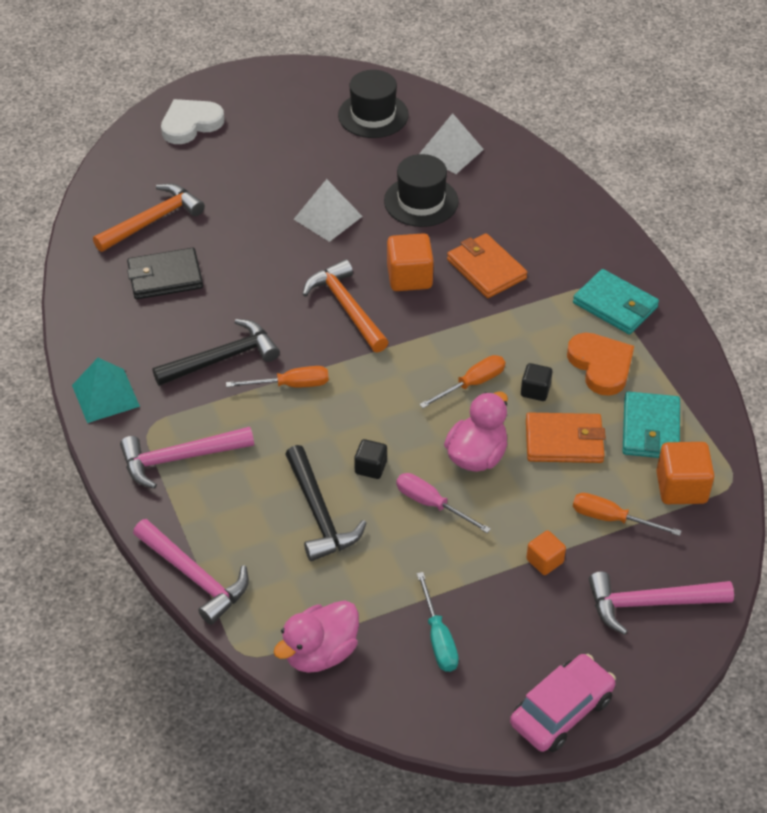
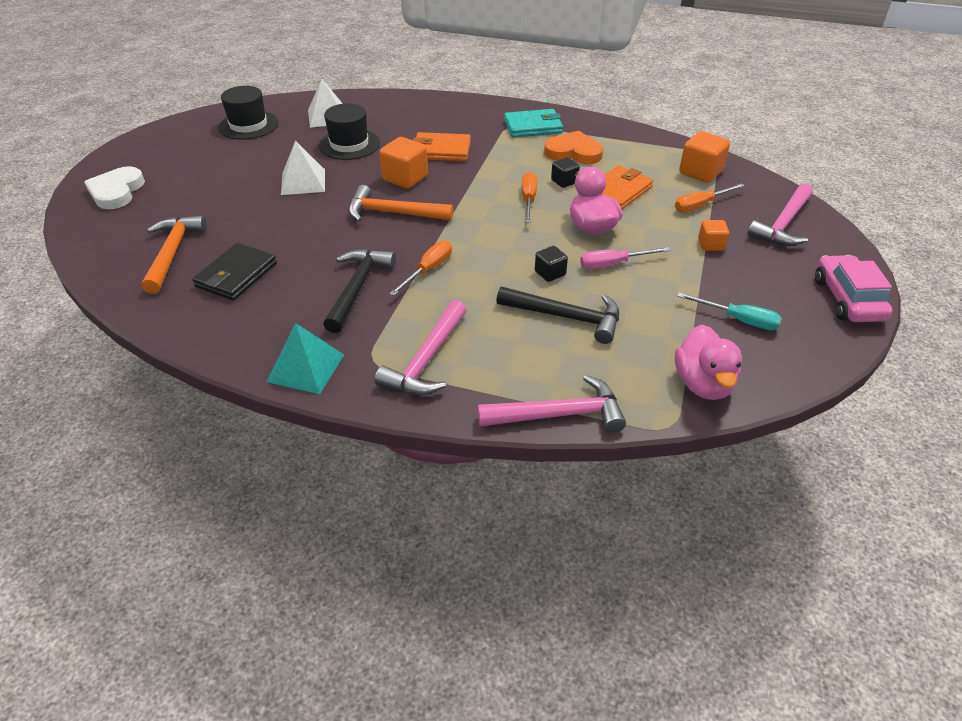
camera: 50 degrees left, 5 degrees down
(650, 429) = (643, 160): turquoise wallet -> none

